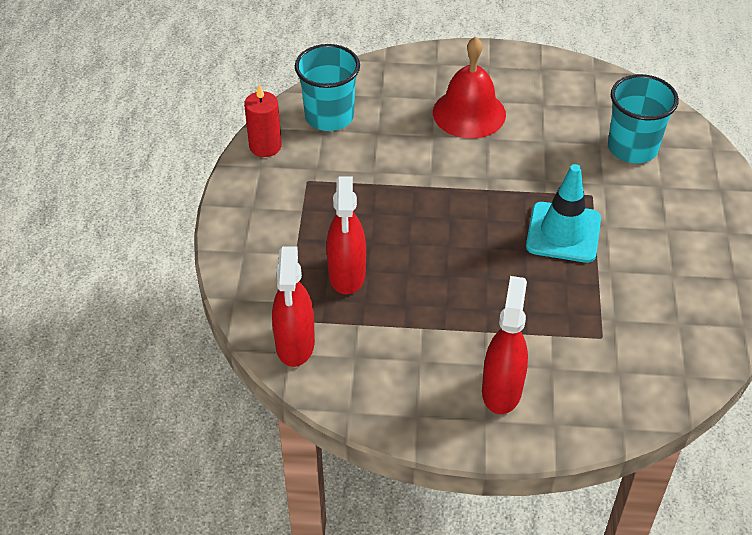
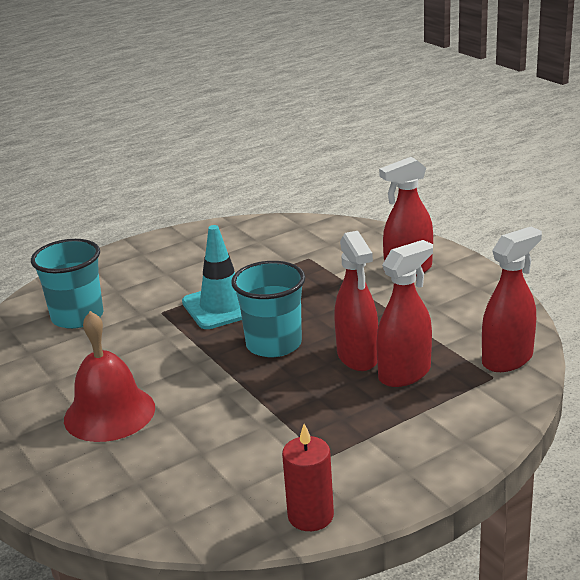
camera: 125 degrees left, 20 degrees down
(329, 116) = (209, 498): turquoise cup -> turquoise cup (274, 344)
(398, 264) = (357, 357): none -> red spray bottle

